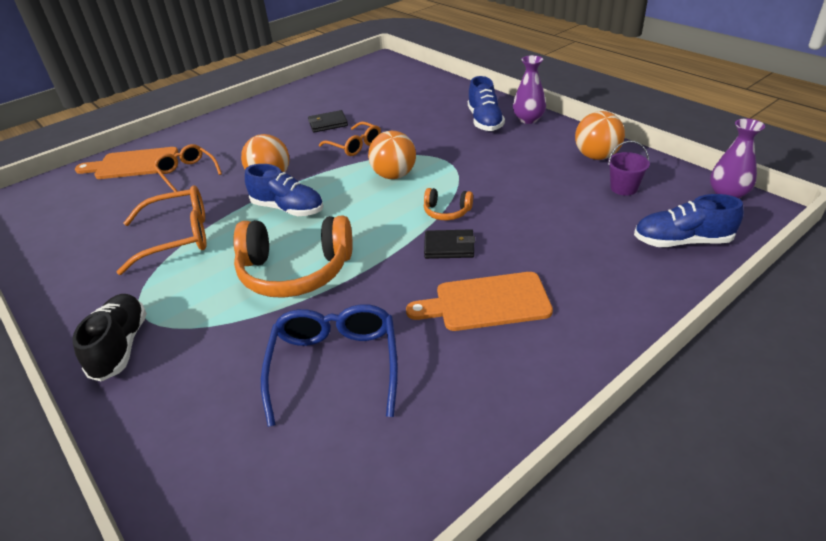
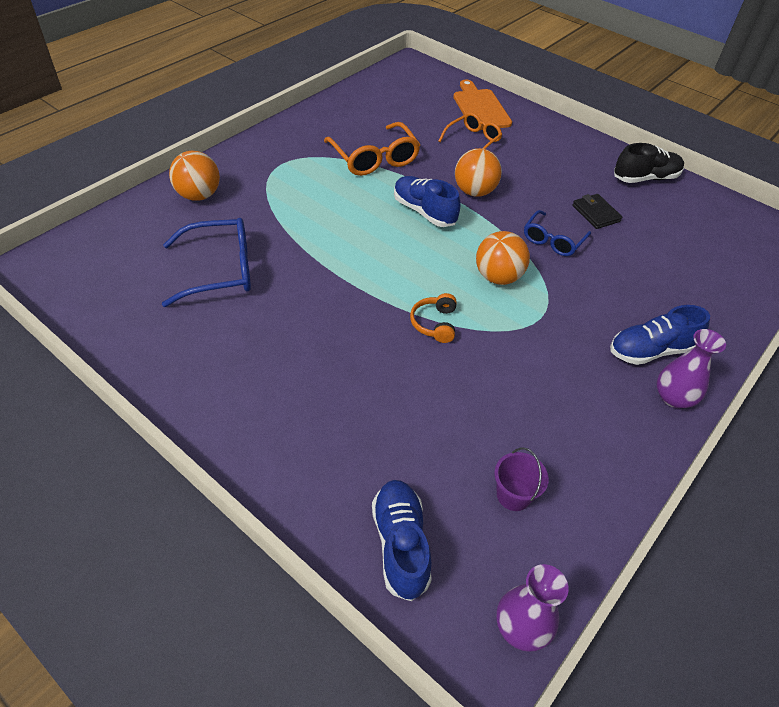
camera: 75 degrees right, 10 degrees up
(120, 346) = (248, 163): black shoe -> black shoe (645, 178)
(288, 209) = (424, 212): blue shoe -> blue shoe turned 120 degrees clockwise
(295, 271) = (332, 231): orange headphones -> none
(355, 145) = (553, 240): orange glasses -> blue glasses
(449, 247) = (374, 328): black wallet -> none
(486, 302) = (291, 359): orange cutting board -> none
(596, 156) = (590, 471): orange ball -> orange ball (198, 195)

